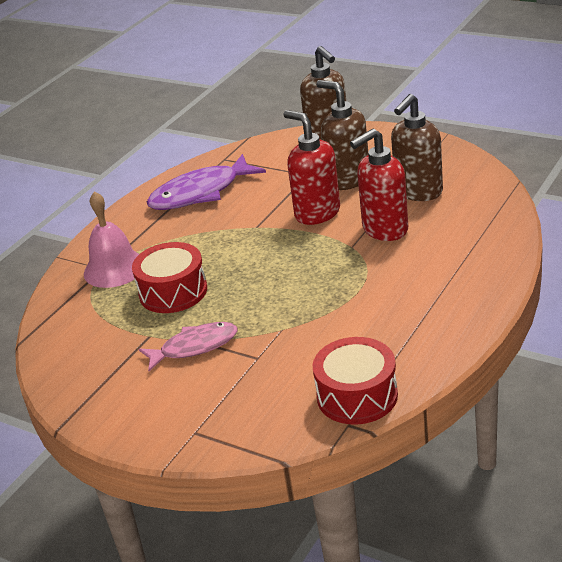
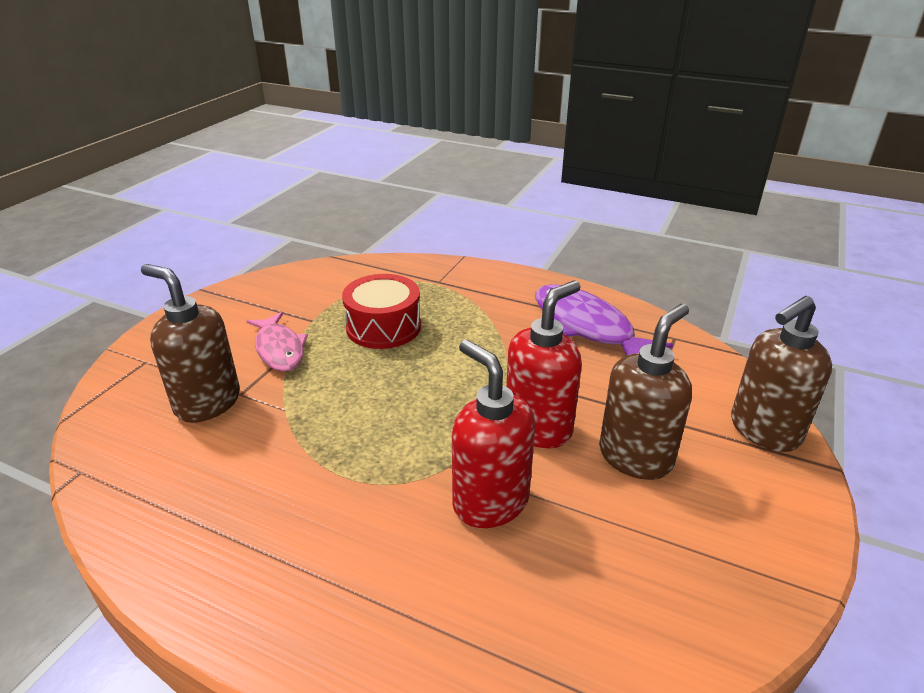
camera: 80 degrees right, 0 degrees up
(114, 268) = (435, 288): pink bell -> none
(357, 396) = (124, 478): red drum -> none
(418, 192) = (604, 546): brown soap dispenser -> brown soap dispenser (207, 403)

